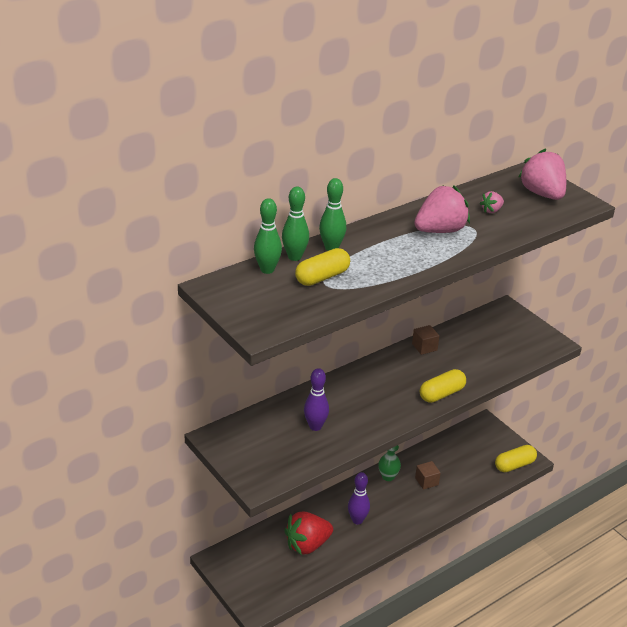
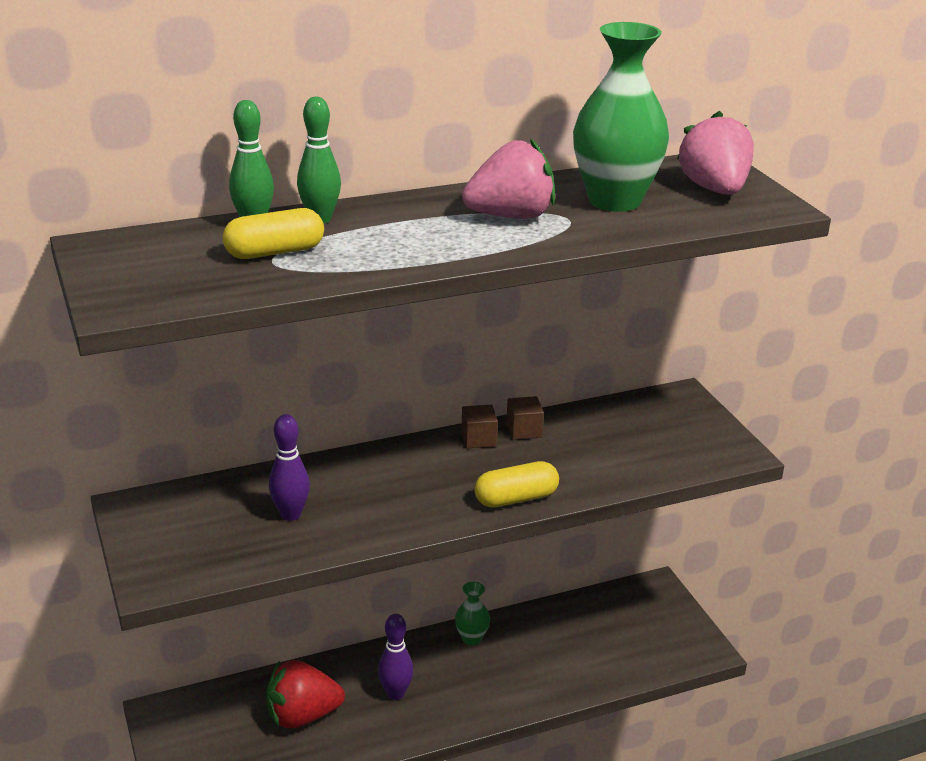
camera: 15 degrees right, 5 degrees down
(267, 270) = (198, 234): green bowling pin -> none
(426, 481) = (528, 655): brown cube -> brown cube (478, 439)
(491, 210) = (614, 201): pink strawberry -> green vase
(514, 465) = (680, 655): yellow capsule -> none

